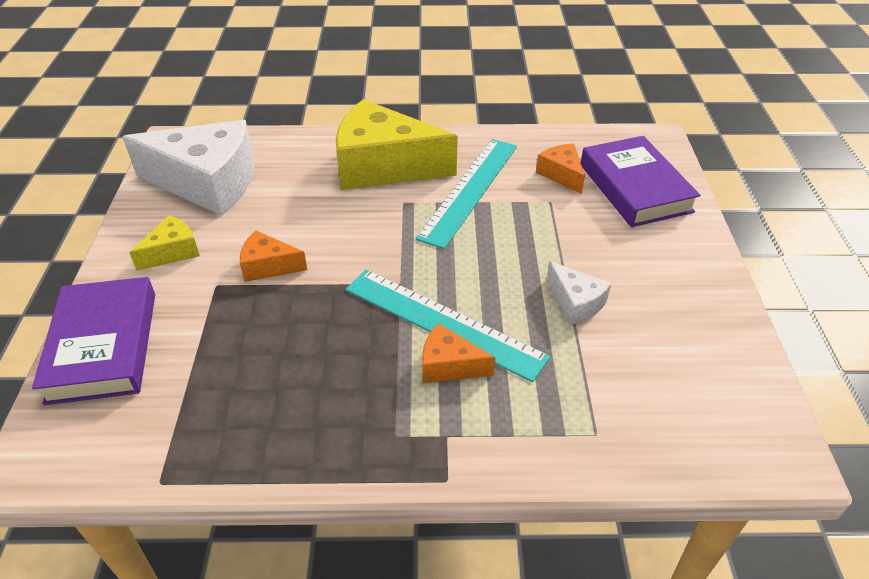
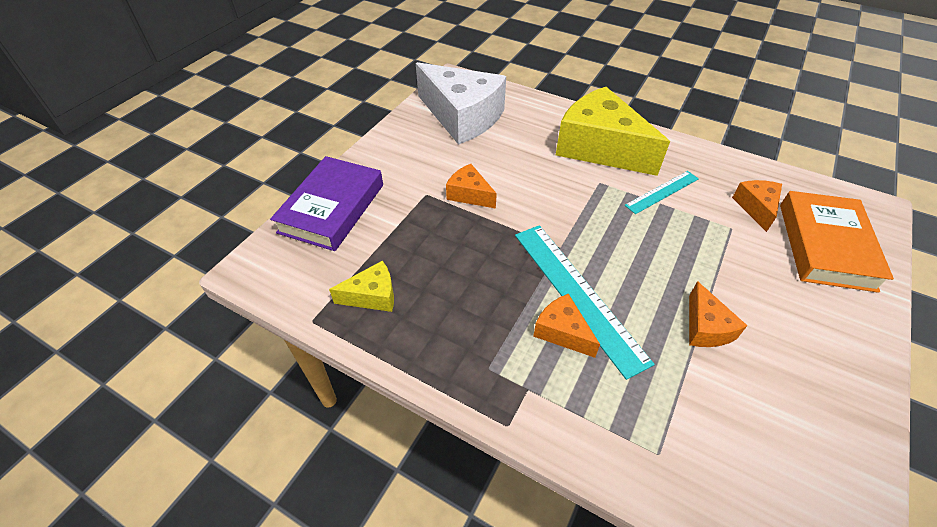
camera: 30 degrees right, 5 degrees up
(172, 252) = (411, 159): yellow cheese -> yellow cheese (372, 296)
(469, 190) = (662, 192): turquoise ruler -> turquoise ruler, size x0.56
(575, 302) = (705, 327): white cheese -> orange cheese
(635, 188) = (825, 246): purple book -> orange book

